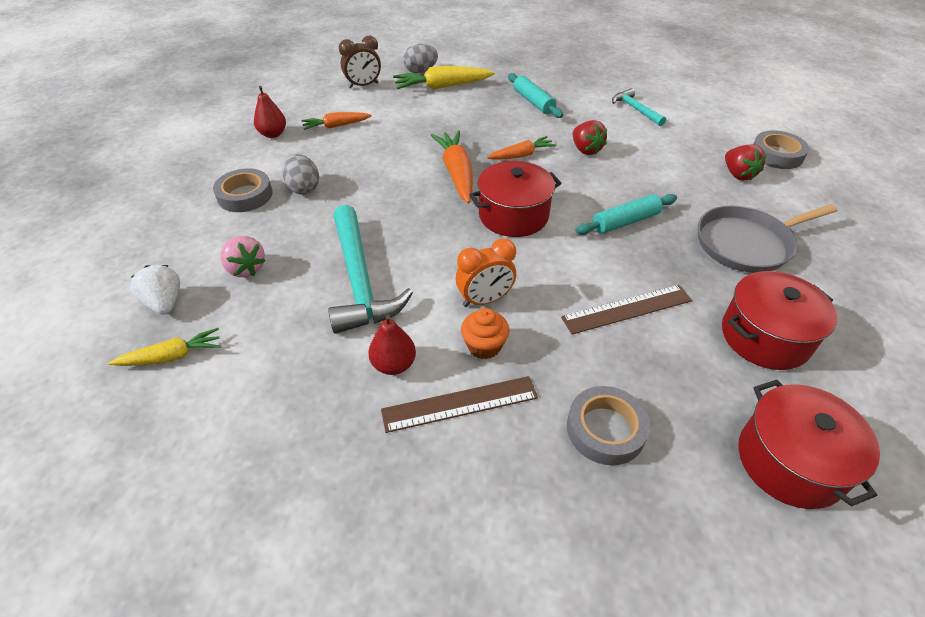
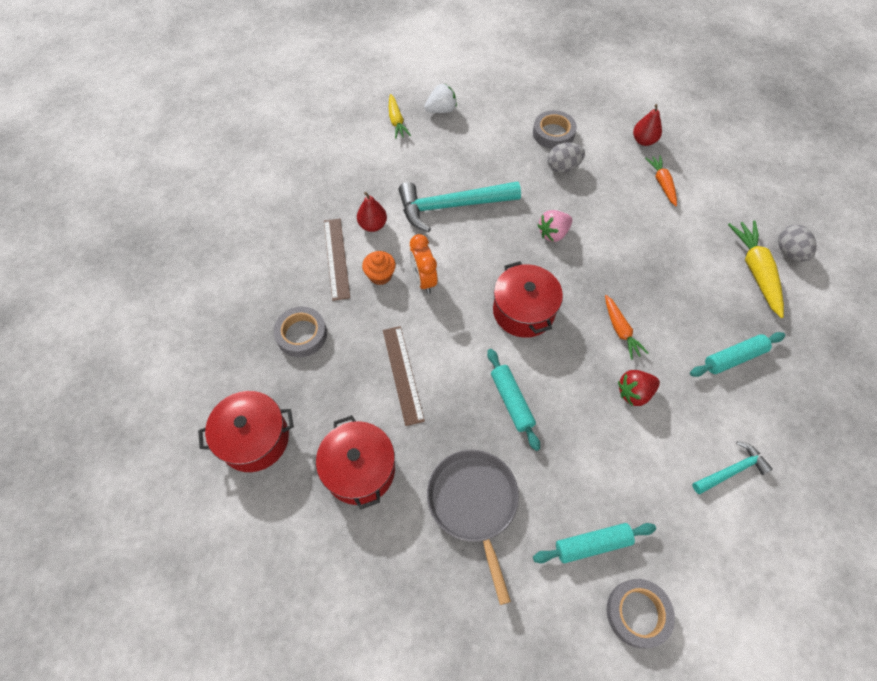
camera: 95 degrees right, 15 degrees up
(246, 268) = (469, 144): pink strawberry -> pink strawberry (553, 233)
(363, 85) = (745, 202): brown clock -> none
(456, 173) = (587, 273): orange carrot -> none
(738, 174) = (592, 544): red strawberry -> turquoise rolling pin

